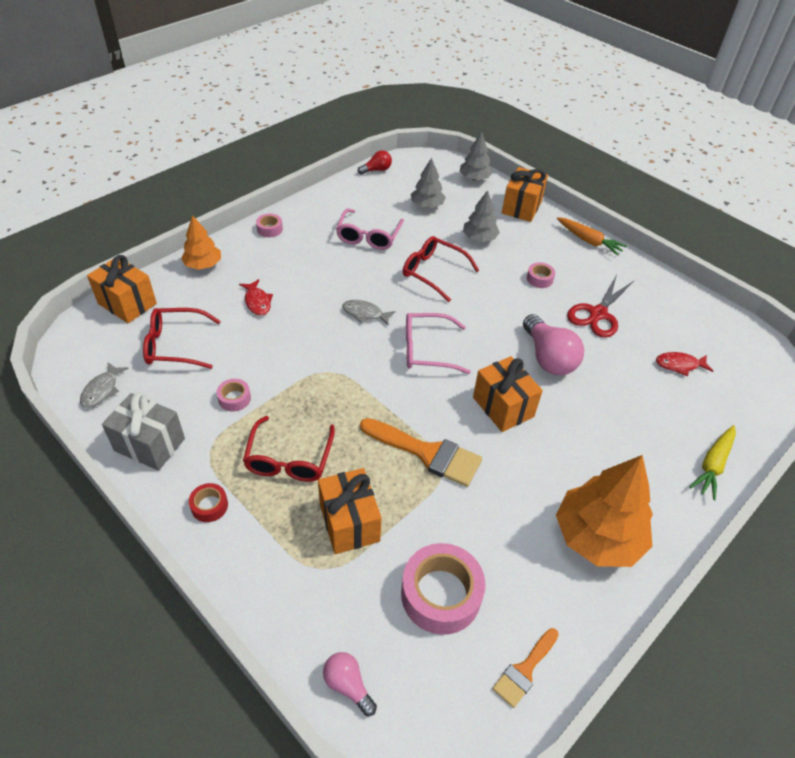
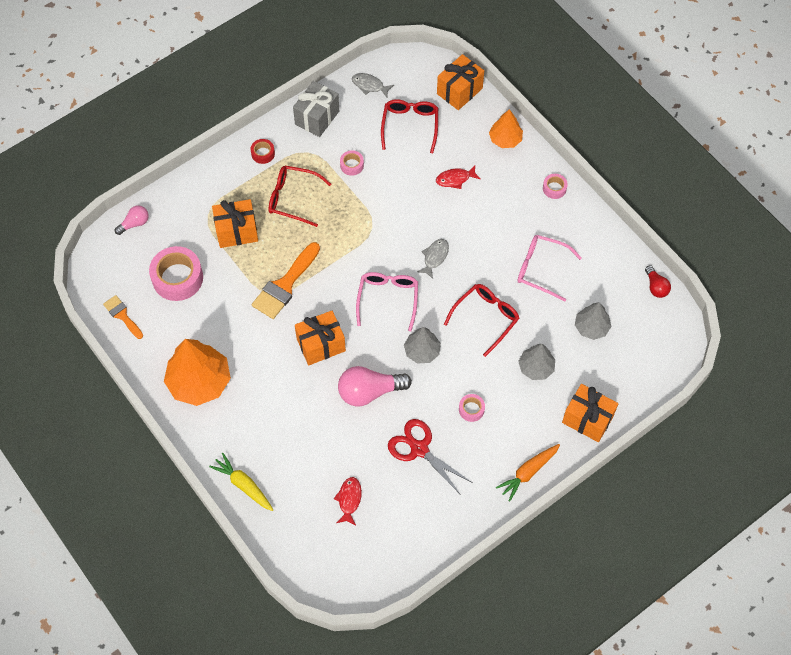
camera: 100 degrees right, 15 degrees up
(474, 178) = (642, 382): grey tree -> grey tree (422, 351)

